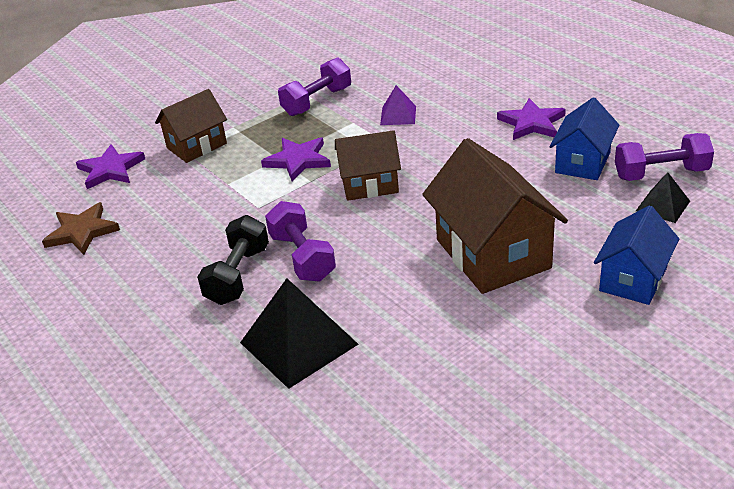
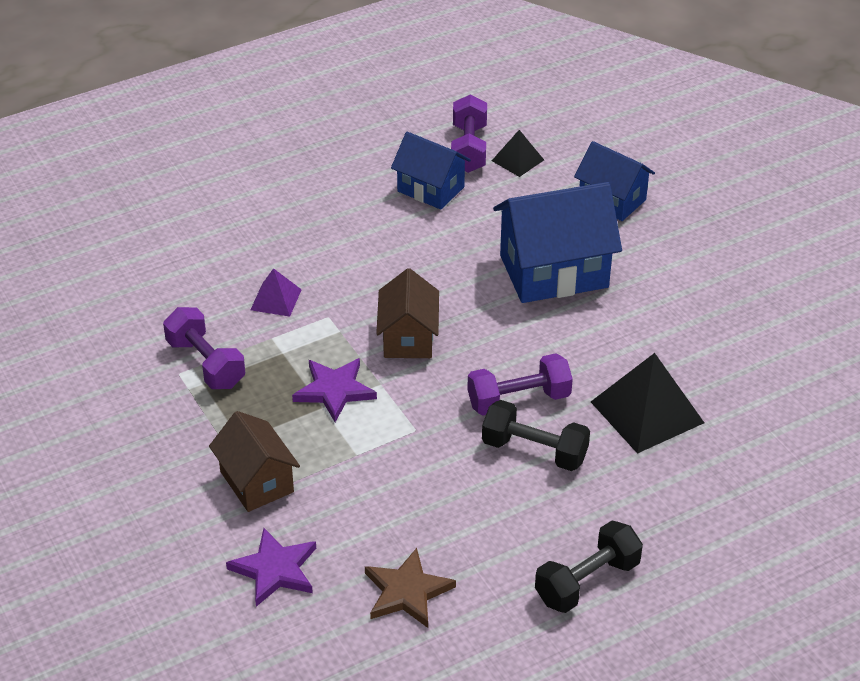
camera: 85 degrees left, 5 degrees up
(79, 328) = (587, 582): none -> black dumbbell
(493, 254) = (554, 271): brown house -> blue house
(531, 123) = (343, 206): purple star -> none

